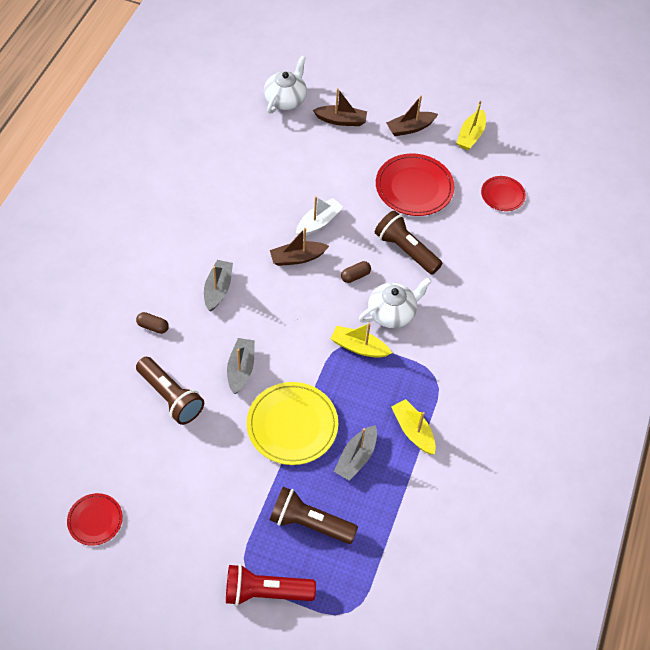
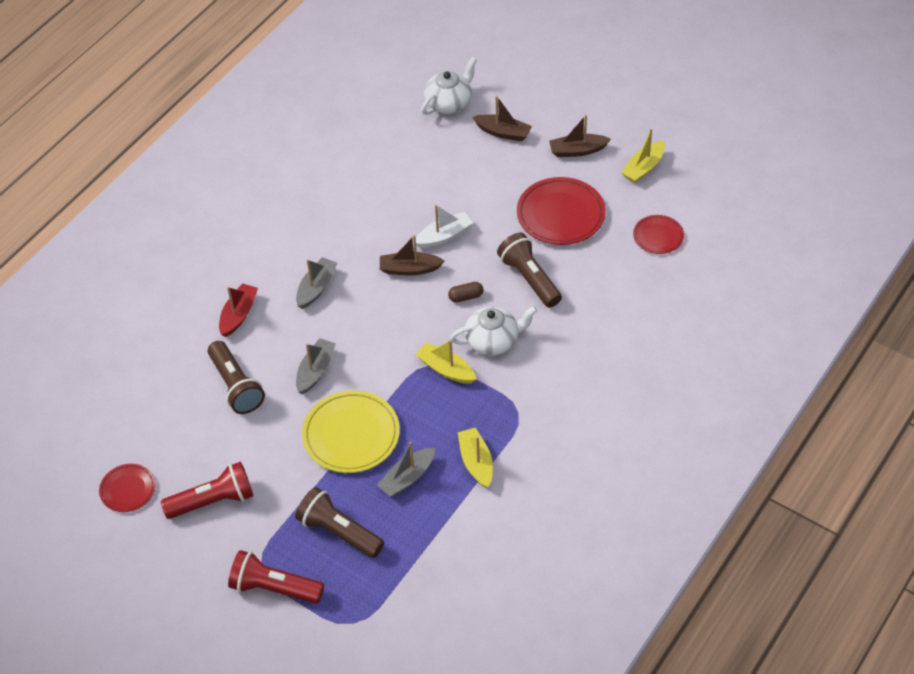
camera: 20 degrees right, 5 degrees down
(153, 326) = (238, 315): brown capsule -> red boat
(182, 515) = (213, 501): none -> red flashlight

